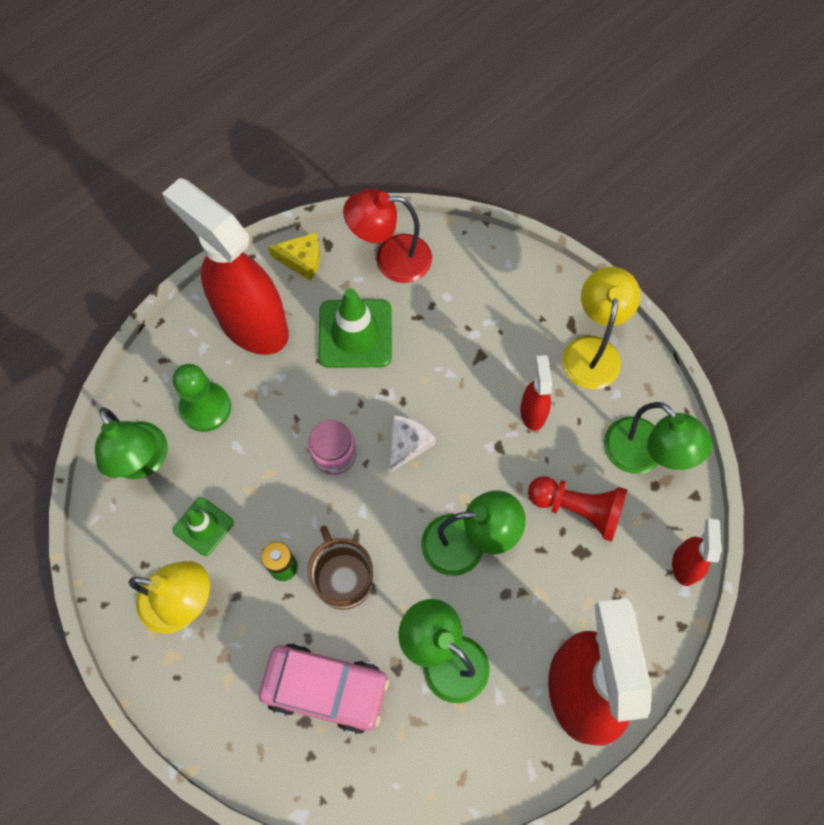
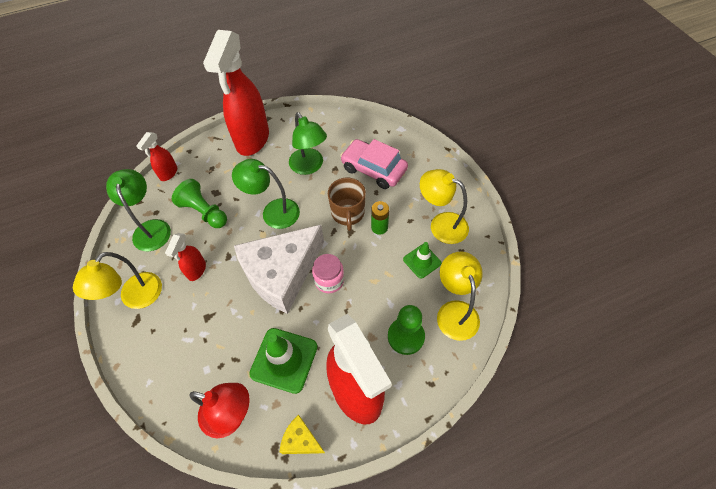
camera: 160 degrees left, 10 degrees down
(143, 462) = (455, 311): green lamp -> yellow lamp
(407, 444) = (281, 273): white cheese -> white cheese, size x2.43
(578, 509) = (204, 212): red pawn -> green pawn

